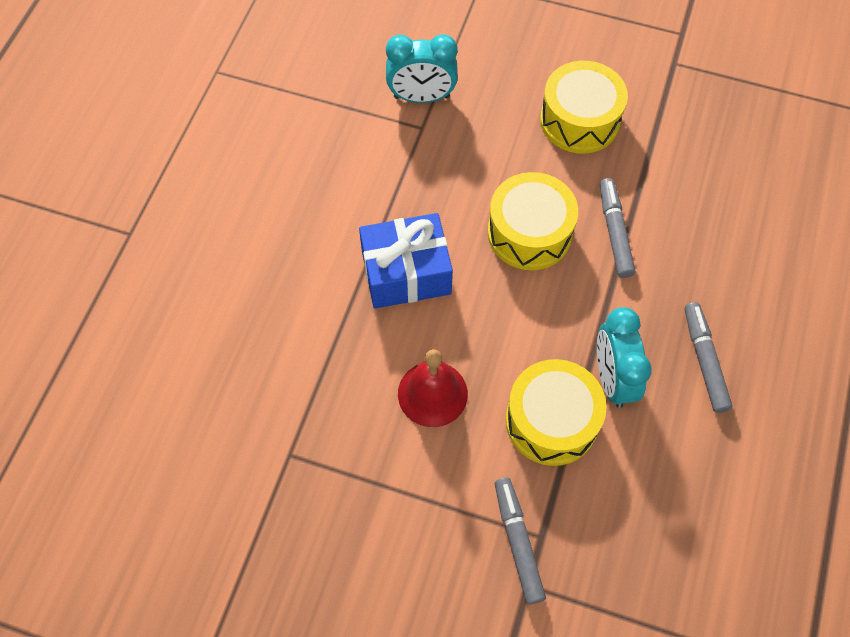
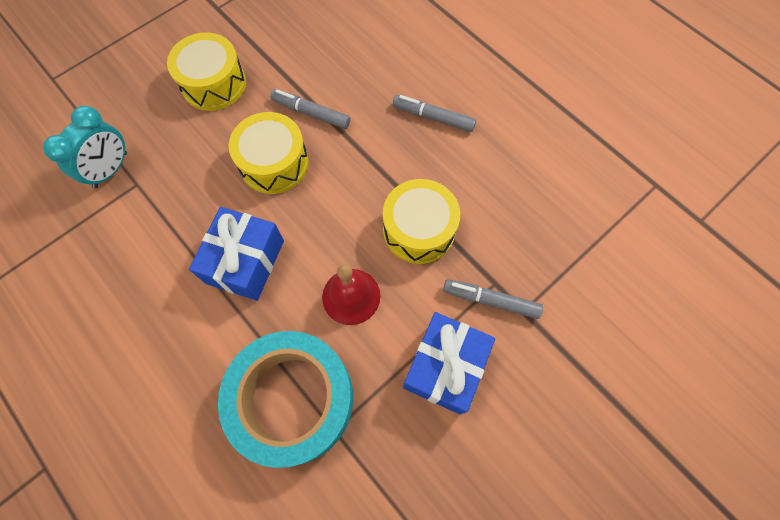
camera: 60 degrees left, 5 degrees up
(297, 399) = (292, 399): none -> turquoise tape
(414, 530) = (445, 367): none -> blue gift
(612, 378) = (412, 176): turquoise clock -> none

